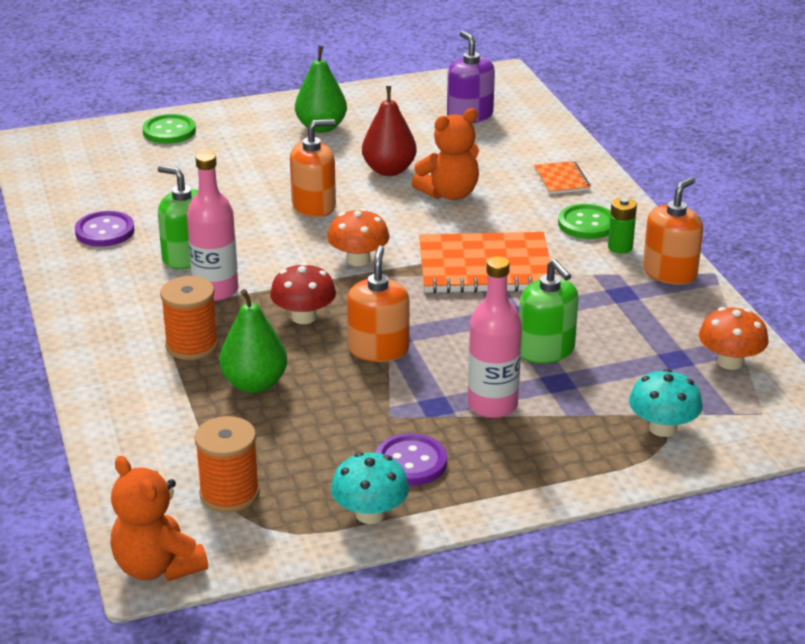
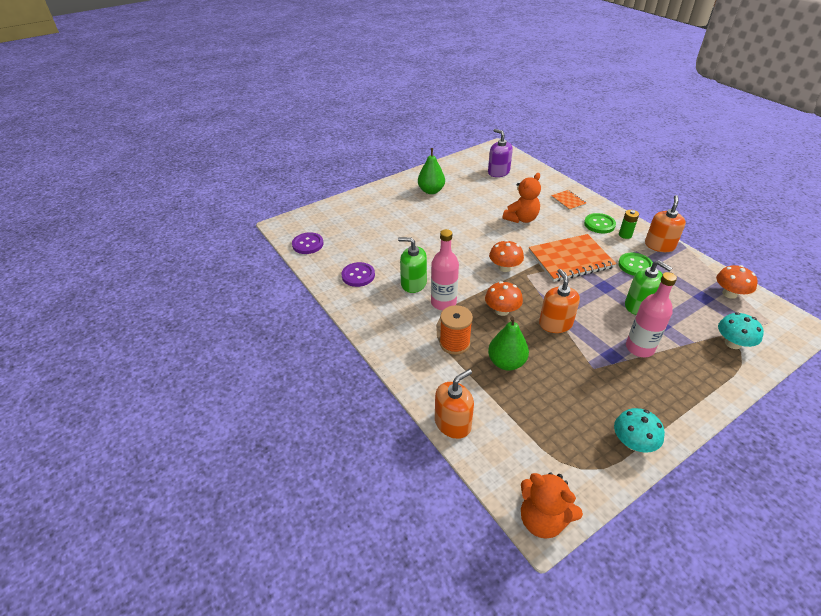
camera: 15 degrees left, 10 degrees up
(169, 131) = (354, 206): green button -> green button (635, 265)
(229, 494) = (546, 448): orange spool -> none
(304, 317) = (502, 310): red mushroom -> orange mushroom
(314, 206) = (459, 238): orange soap dispenser -> orange soap dispenser (452, 423)
(389, 170) = (482, 210): red pear -> none
(410, 462) = (627, 398): purple button -> purple button (308, 244)

